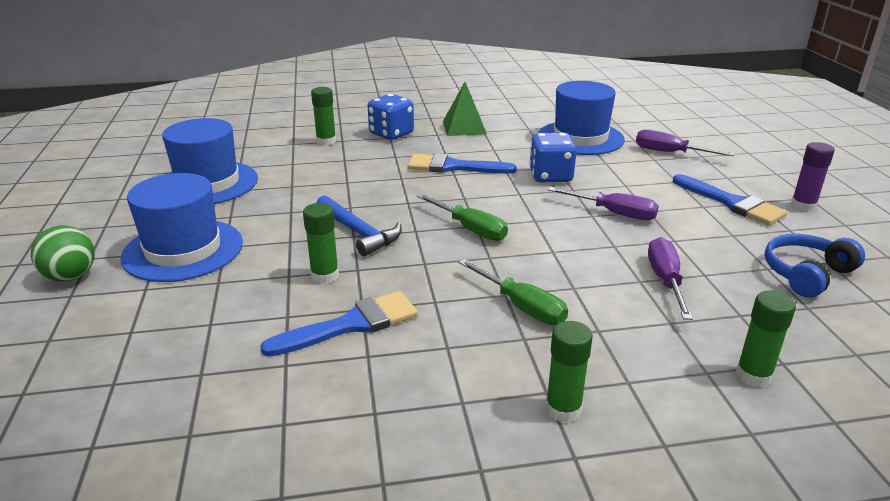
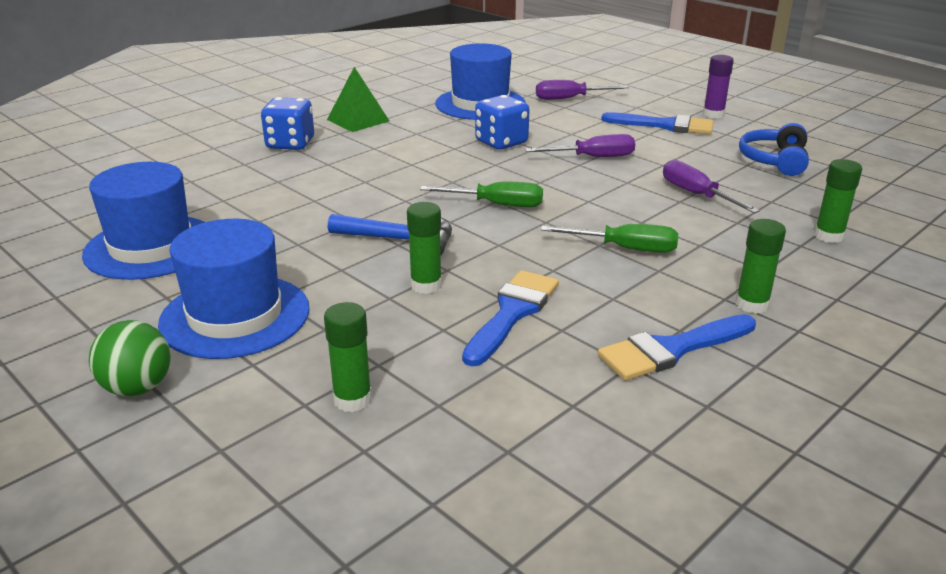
camera: 35 degrees left, 0 degrees up
(326, 141) = (228, 169): green glue stick -> green glue stick (352, 399)
(453, 167) = (402, 158): blue brush -> blue brush (671, 349)

